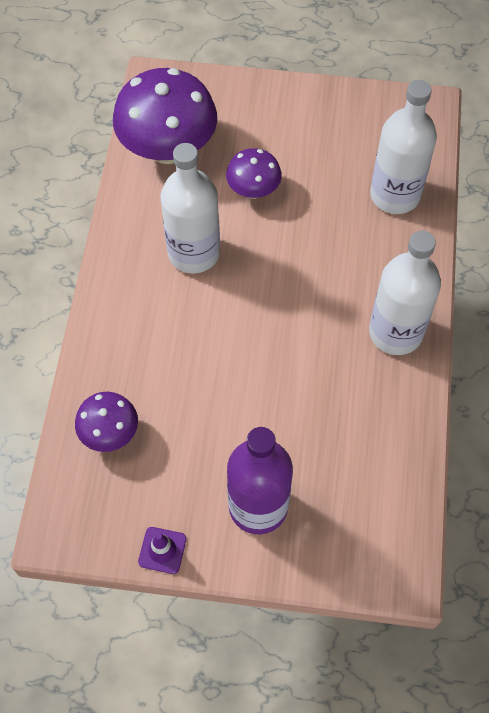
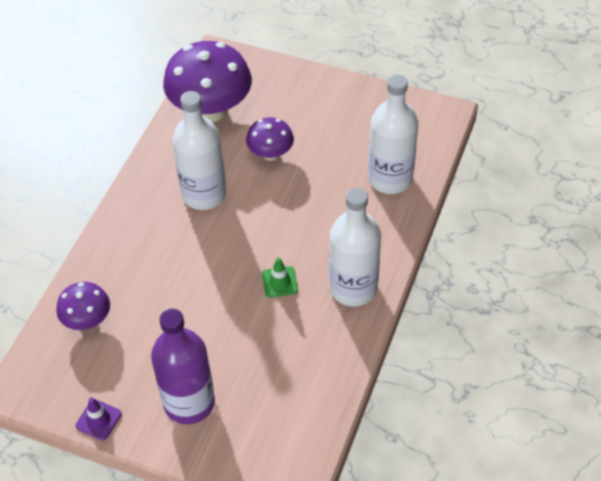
camera: 15 degrees right, 10 degrees down
(312, 342) = (279, 282): none -> green traffic cone

